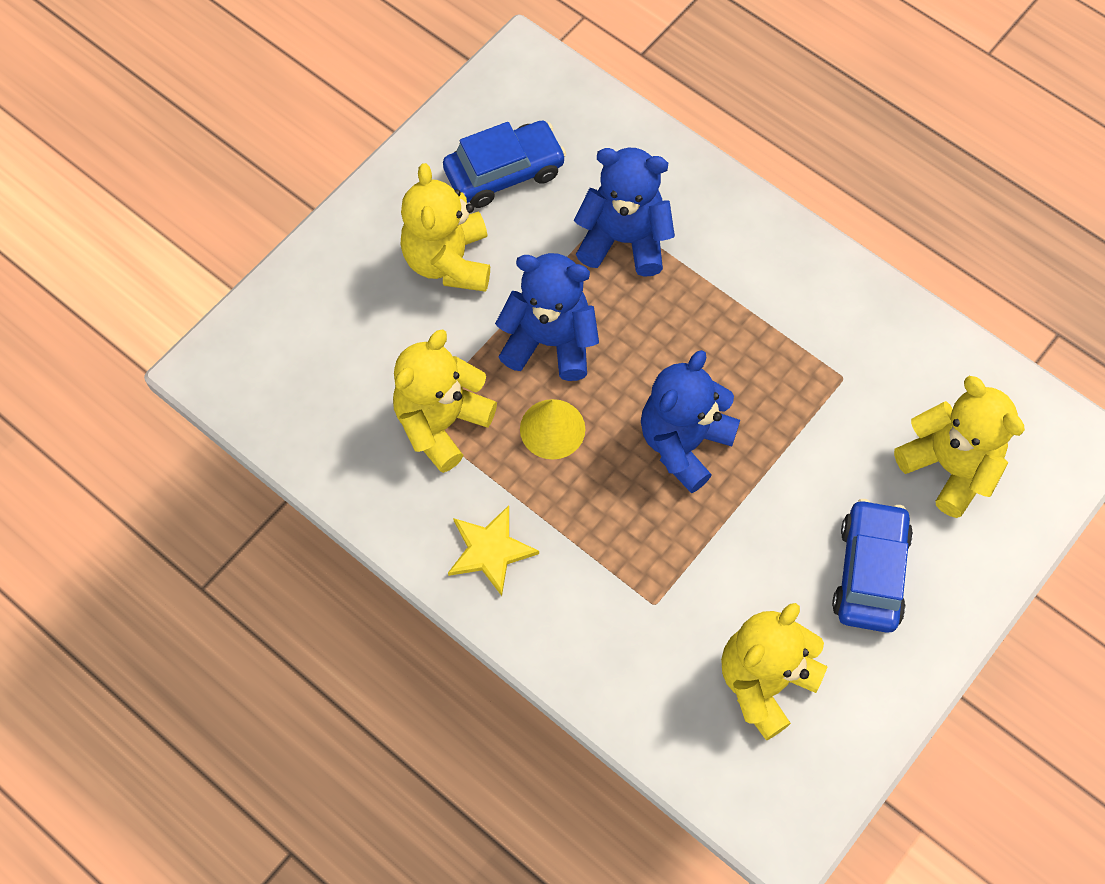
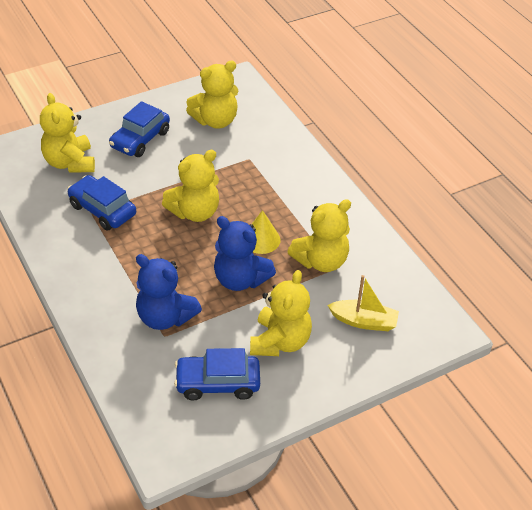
camera: 160 degrees left, 20 degrees down
(341, 338) = (364, 321): none -> yellow boat
(490, 551) = (319, 201): yellow star -> none
(684, 443) = (195, 212): blue teddy bear -> yellow teddy bear
(829, 389) = (102, 210): none -> blue car

